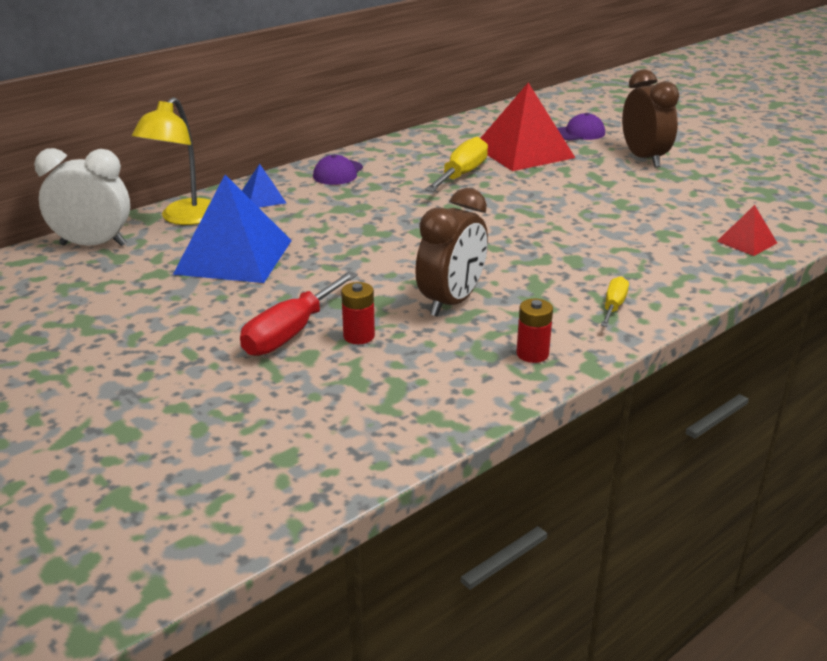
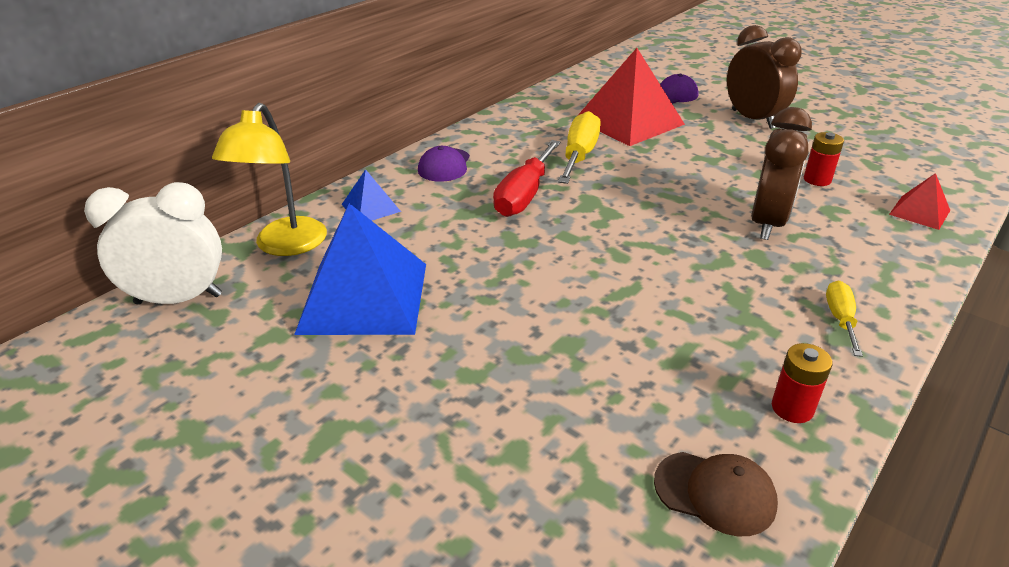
camera: 10 degrees left, 5 degrees up
(290, 333) = (479, 415): red screwdriver -> red screwdriver (524, 195)
(359, 336) = (568, 408): red battery -> red battery (817, 180)
(441, 391) = (715, 493): none -> brown cap
(451, 302) = (655, 336): brown clock -> brown clock (767, 223)

